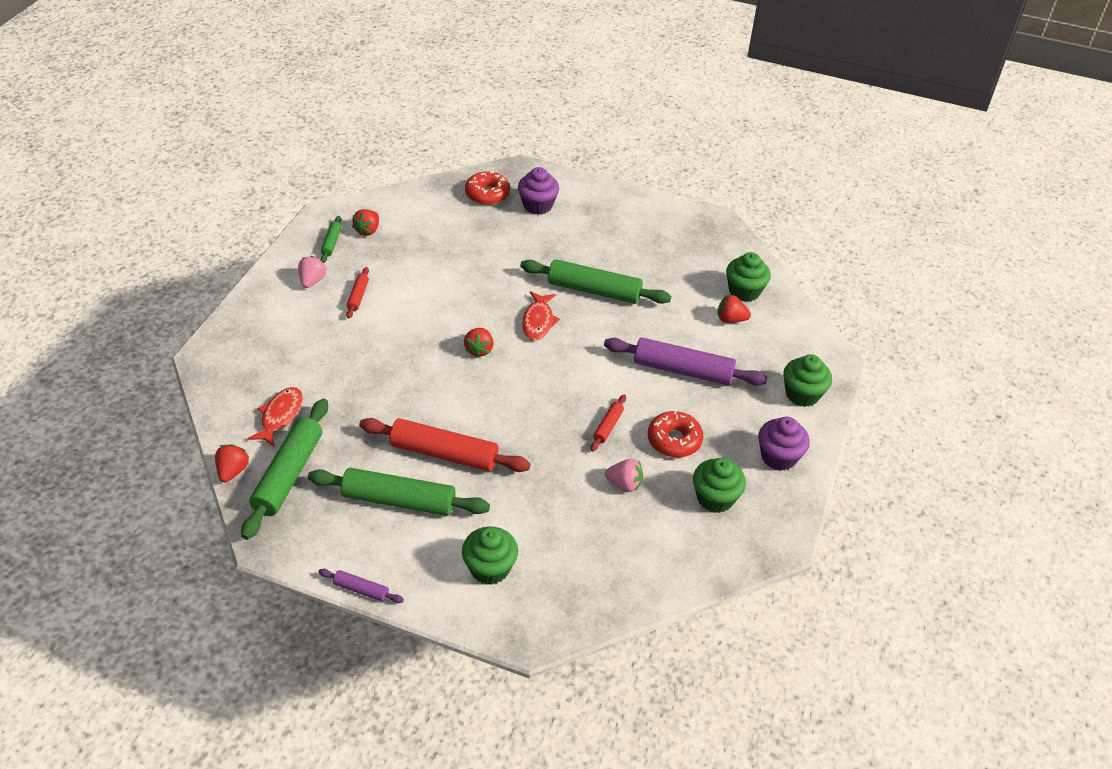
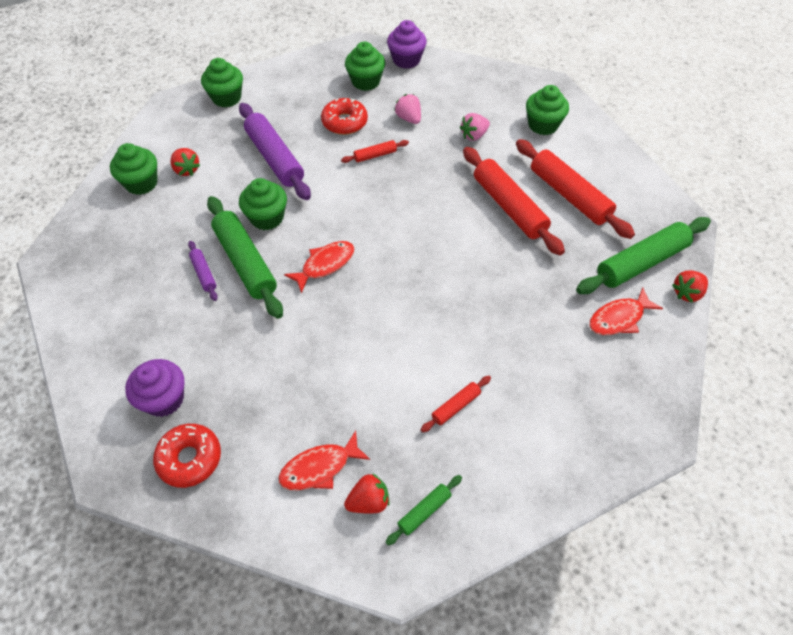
camera: 135 degrees left, 10 degrees up
(312, 281) = (487, 464): pink strawberry -> pink strawberry (474, 135)
(361, 589) = (636, 159): purple rolling pin -> purple rolling pin (204, 274)
(399, 500) = (569, 195): green rolling pin -> red rolling pin
(411, 228) = (319, 468): none -> red fish
(479, 350) = (401, 271): red strawberry -> none
(622, 325) = (267, 218): none -> green cupcake
(778, 457) = (297, 78): purple cupcake -> purple cupcake (406, 60)

